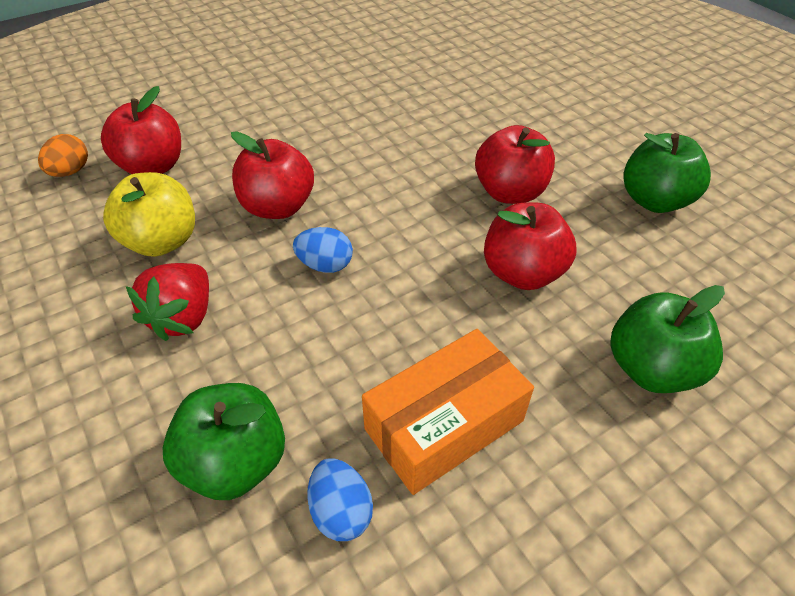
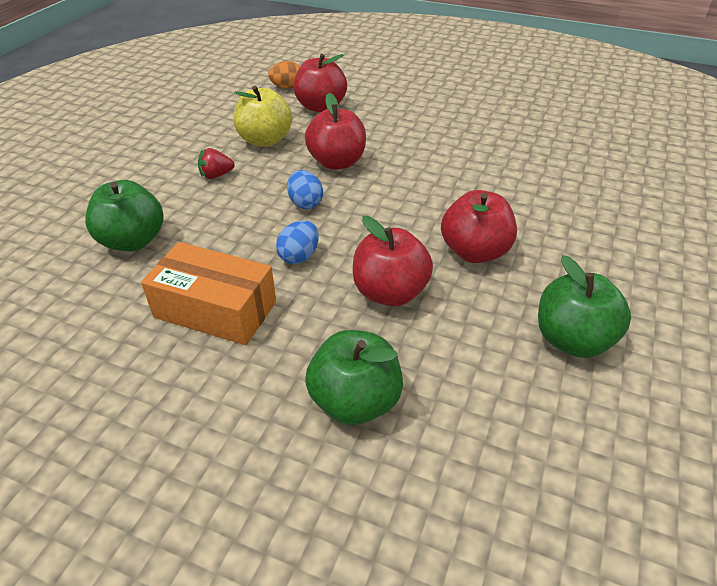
camera: 55 degrees right, 5 degrees down
(183, 317) = (216, 175): red strawberry -> red strawberry, size x0.62
(341, 511) = (125, 293): blue egg -> blue egg (299, 256)

